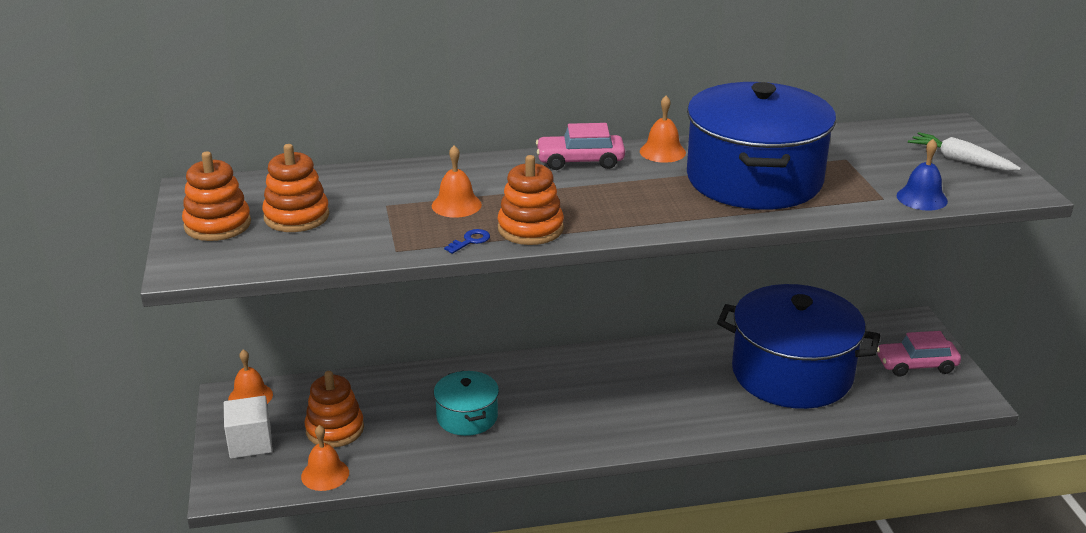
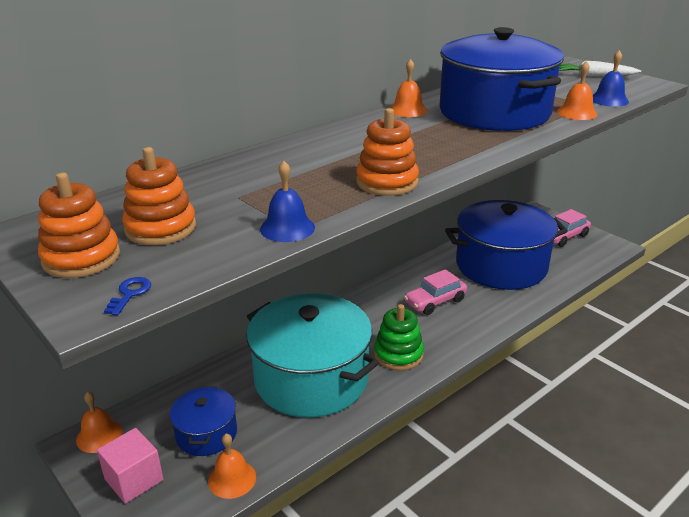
camera: 30 degrees left, 0 degrees up
(250, 443) = (134, 479): white cube -> pink cube
(335, 429) = (206, 434): orange stacking toy -> blue pot
(391, 247) = (287, 228): none -> blue bell
(456, 205) = (301, 181): orange bell -> orange bell (576, 113)
(467, 417) = (311, 379): turquoise pot -> turquoise pot, size x2.06
(470, 241) = (351, 204): blue key -> blue key (130, 294)
(574, 426) = (398, 354): none -> green stacking toy
(580, 161) = (357, 128): pink car -> pink car (435, 301)

